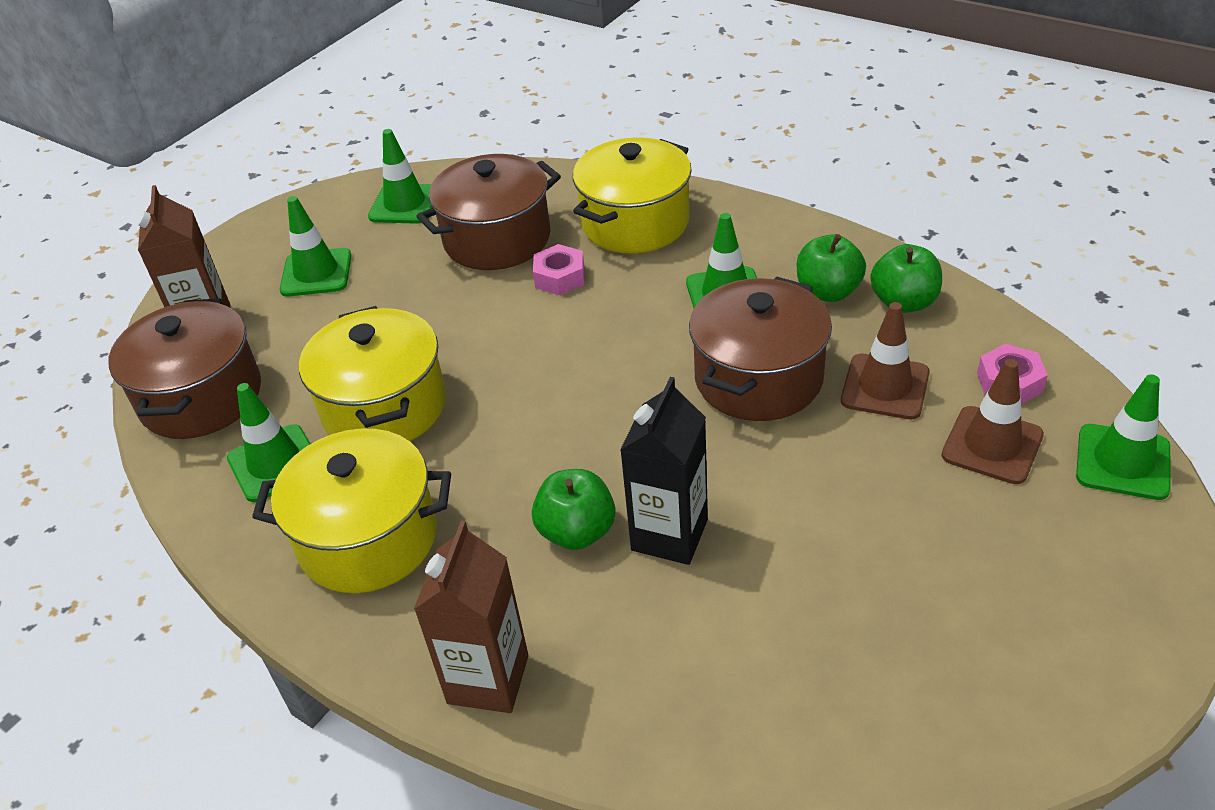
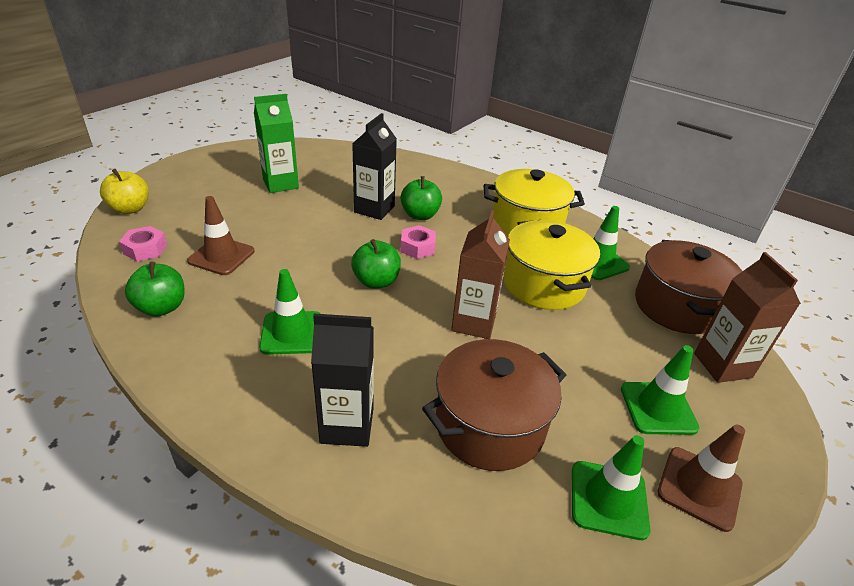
camera: 175 degrees right, 5 degrees down
(488, 679) = (458, 178): brown carton -> brown carton (473, 322)
(560, 277) = (426, 369): pink nut -> pink nut (417, 247)
(635, 223) = (347, 425): yellow pot -> black carton
(758, 378) = (296, 270): brown pot -> none
(828, 292) = (211, 324): green apple -> green apple (376, 281)
(892, 585) = (280, 184): none -> green carton
(992, 445) = (188, 223): brown traffic cone -> brown traffic cone (699, 488)
(1122, 462) = (130, 209): green traffic cone -> yellow apple

